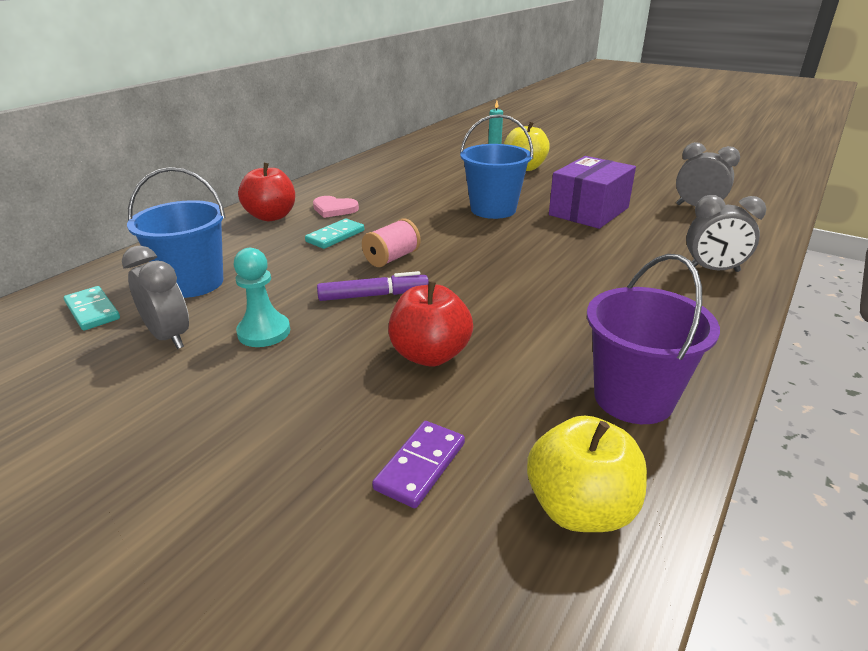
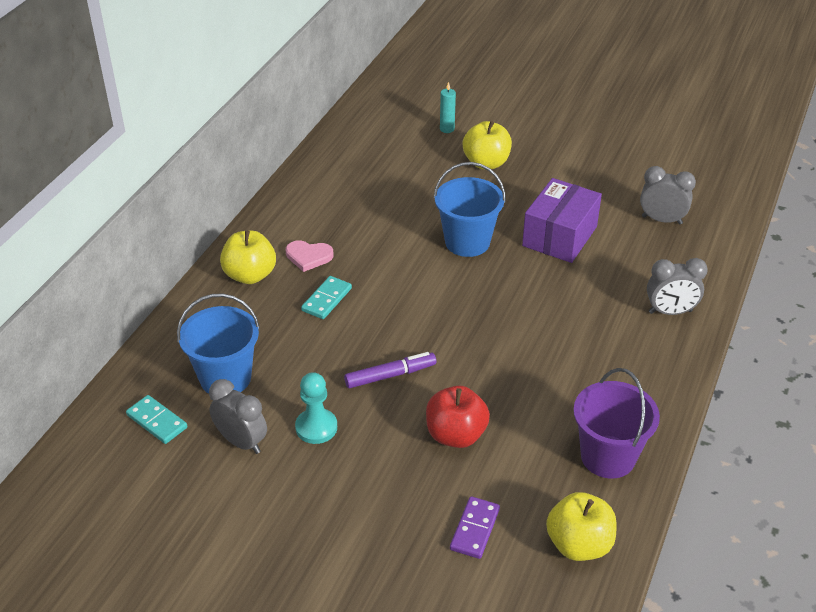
camera: 10 degrees left, 10 degrees up
(271, 216) = (250, 275): red apple -> yellow apple
(392, 258) = (390, 326): pink spool -> none

